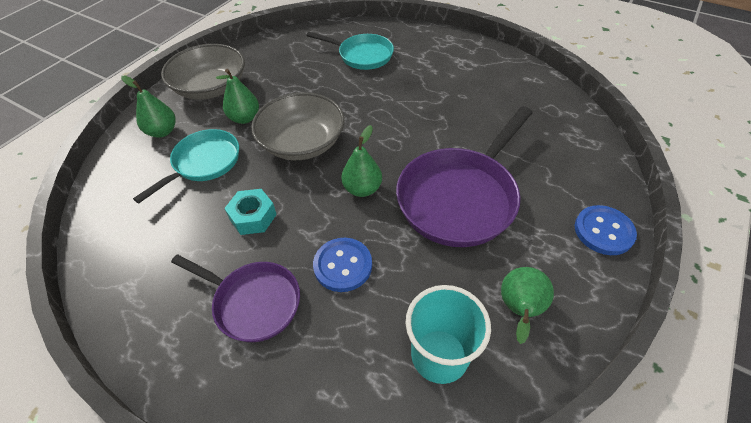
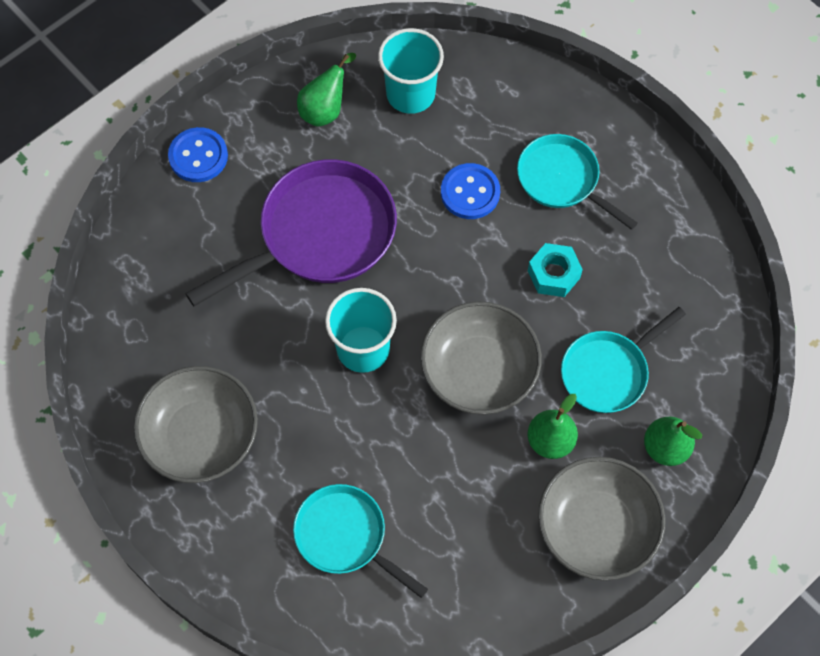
camera: 165 degrees left, 15 degrees up
(253, 302) = (562, 180): purple pan -> turquoise pan
(362, 189) = (424, 277): green pear -> none
(390, 135) = (363, 349): none -> turquoise cup
(471, 74) = (201, 435): none -> grey bowl

